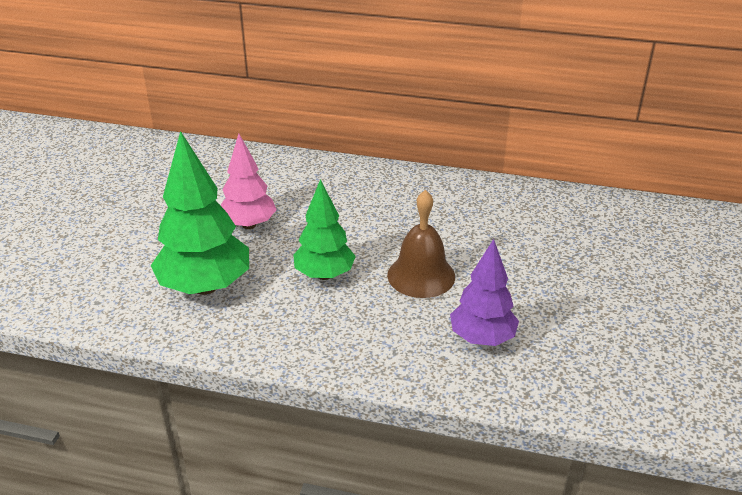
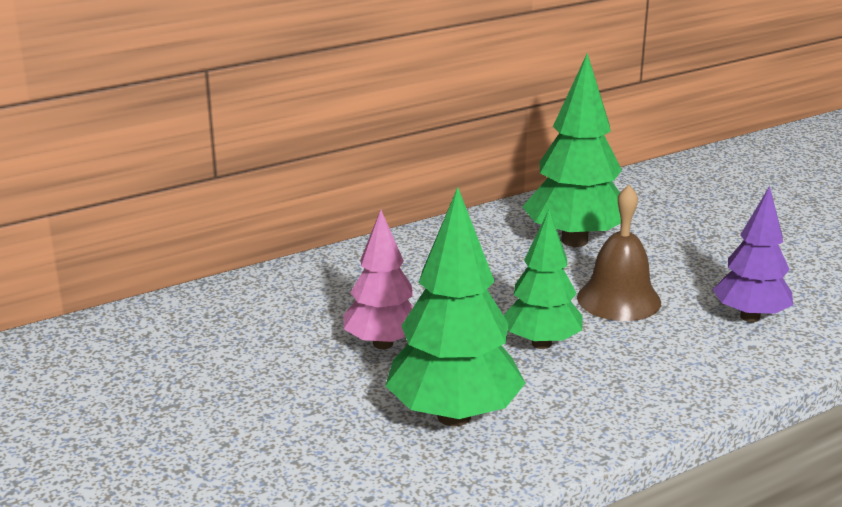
camera: 45 degrees left, 10 degrees down
(470, 222) = (574, 240): none -> green tree

